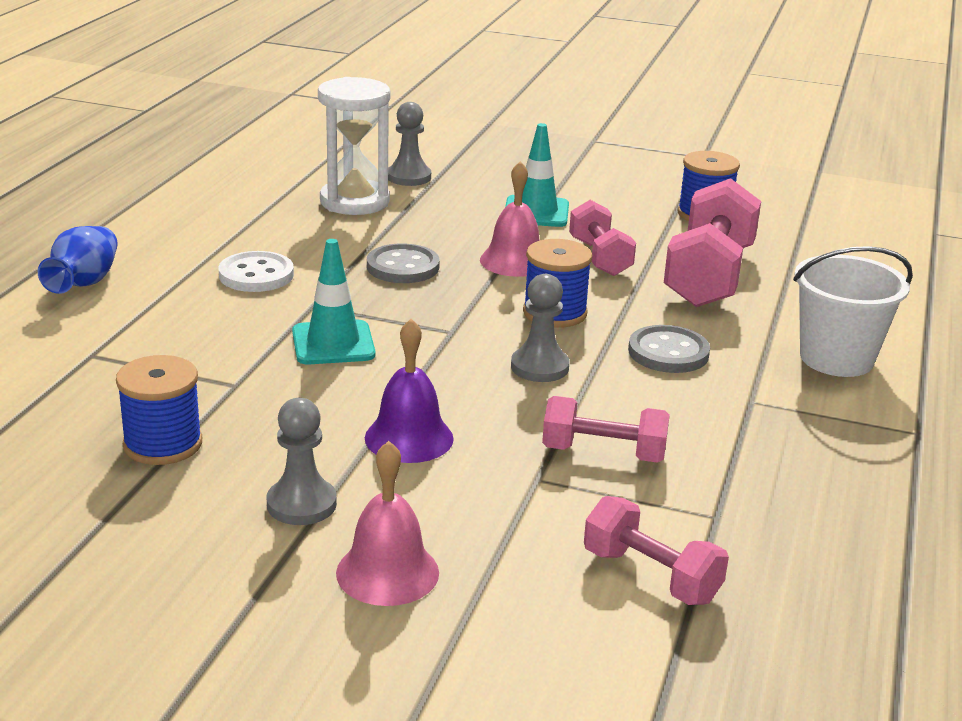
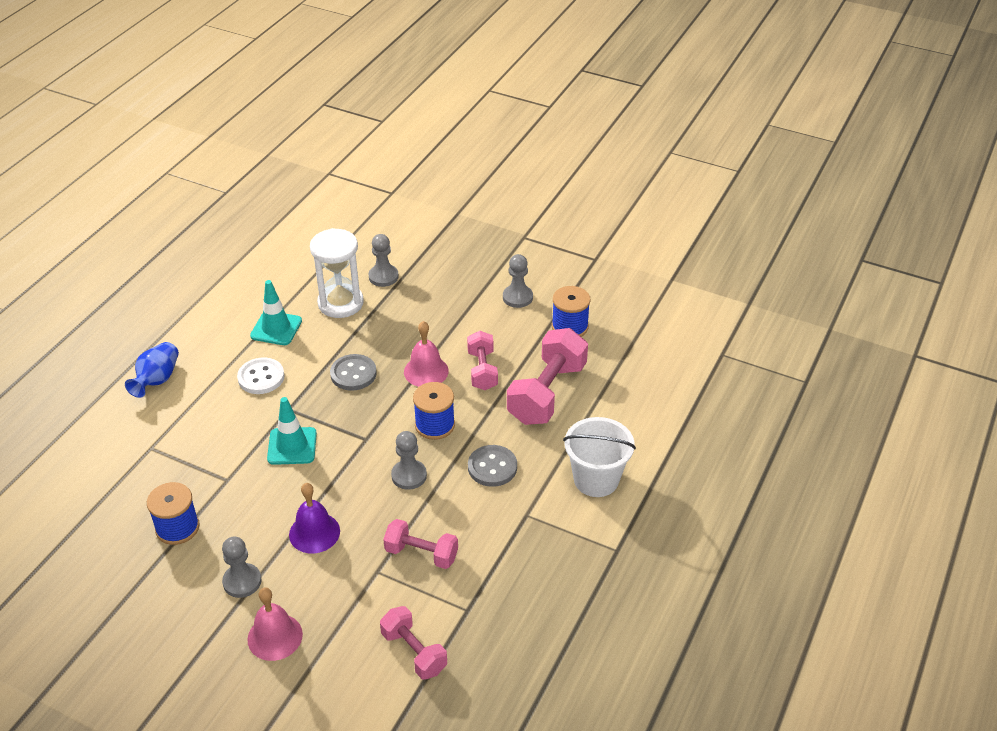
camera: 10 degrees right, 15 degrees up
(536, 212) = (456, 319): turquoise traffic cone -> turquoise traffic cone (276, 328)
(614, 191) = (517, 297): none -> grey pawn

